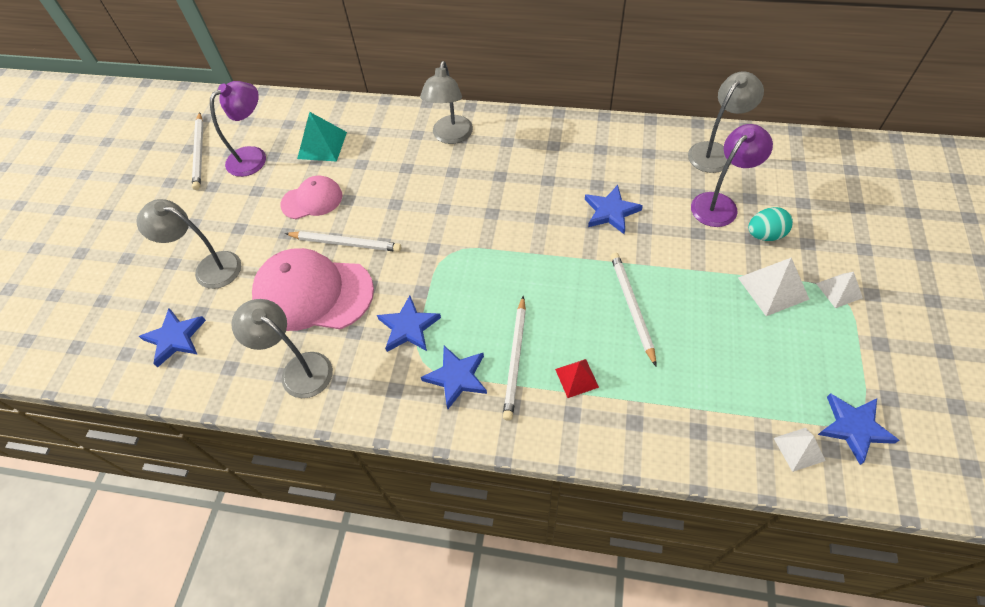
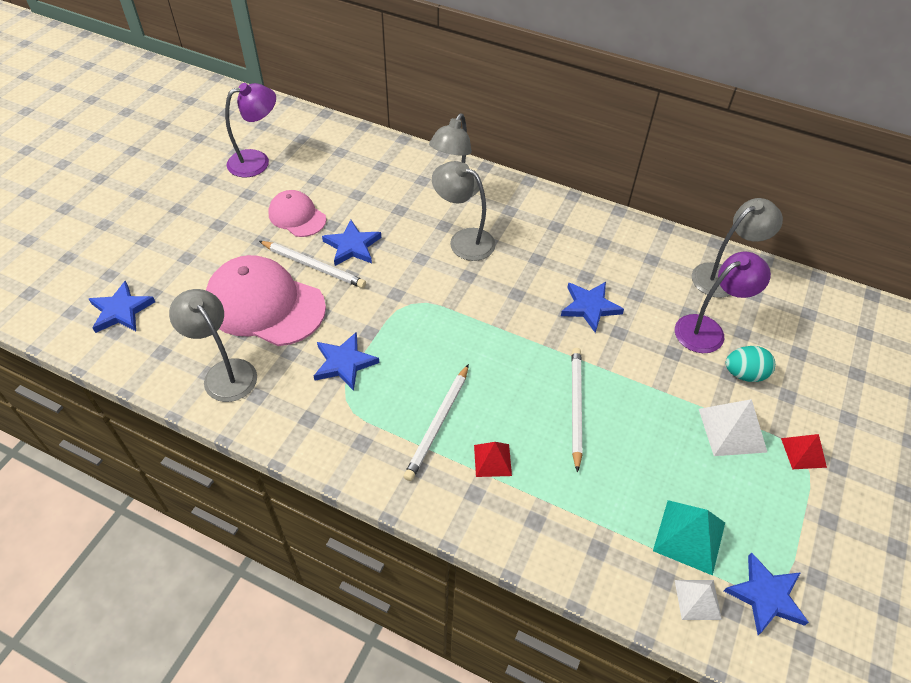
camera: 10 degrees right, 5 degrees down
(199, 153) = (207, 144): white pencil -> none
(209, 268) = (177, 254): grey lamp -> grey lamp (463, 240)
(312, 200) = (297, 216): pink cap -> pink cap turned 135 degrees counterclockwise
(322, 145) = (326, 167): turquoise pyramid -> turquoise pyramid (689, 536)
(457, 377) = (373, 424): blue star -> blue star (352, 246)
(839, 290) = (803, 452): white pyramid -> red pyramid

